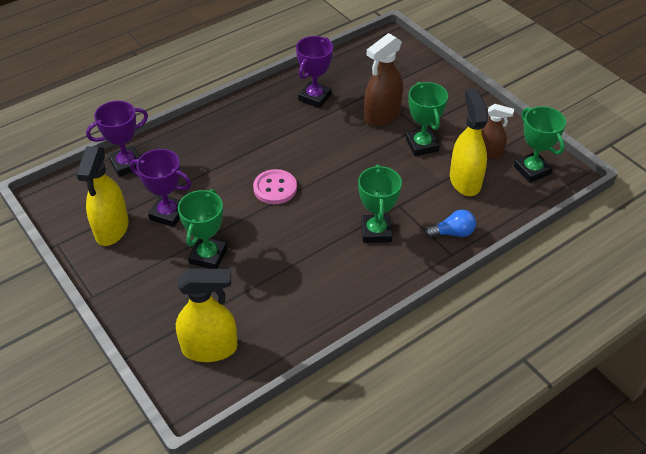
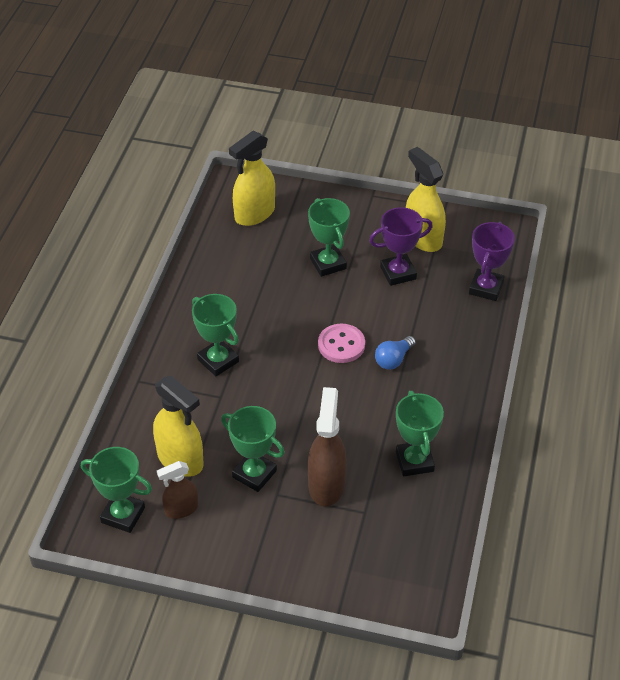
camera: 140 degrees right, 0 degrees up
(315, 97) = (414, 461): purple trophy -> green trophy
(453, 233) = (151, 400): blue light bulb -> blue light bulb (393, 359)

